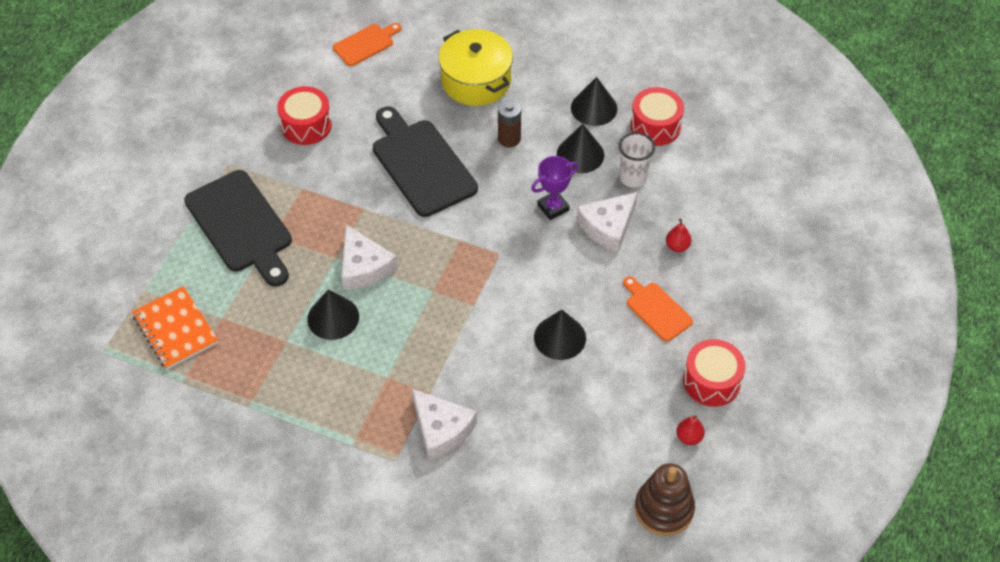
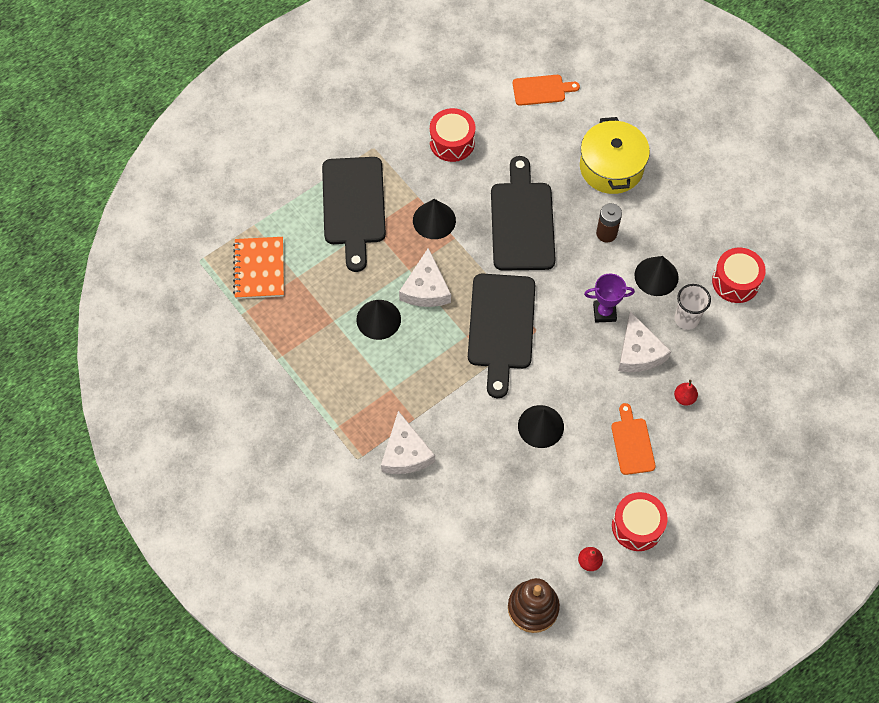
camera: 30 degrees right, 10 degrees up
(462, 266) = (501, 327): none -> black cutting board
(594, 108) = (694, 239): black cone -> black cone (434, 220)
(608, 226) = (638, 352): white cheese -> white cheese turned 90 degrees counterclockwise

